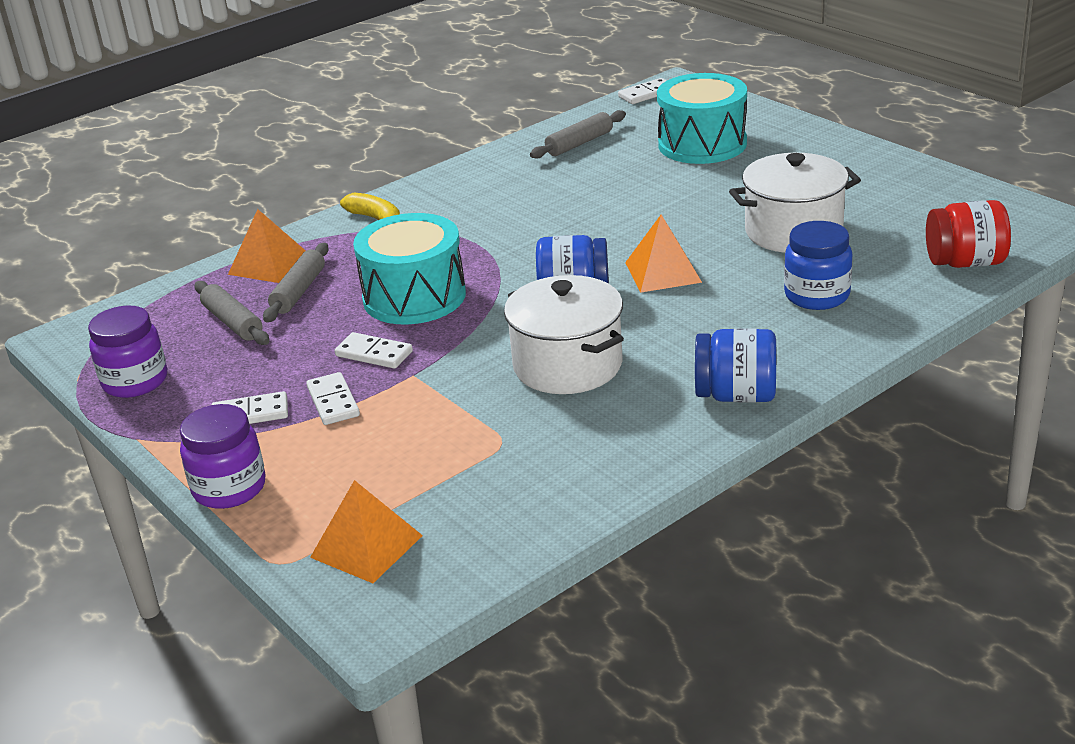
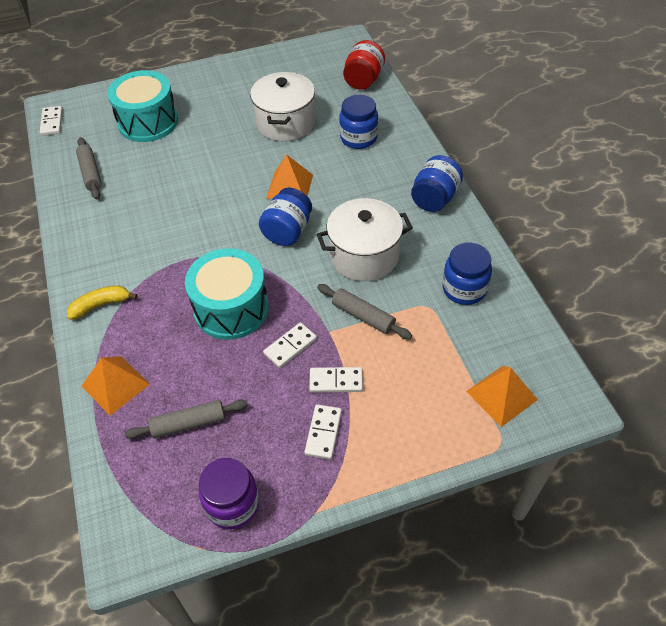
camera: 70 degrees left, 20 degrees up
(229, 488) = (408, 460): purple jar -> none
(299, 291) = (173, 373): grey rolling pin -> grey rolling pin (363, 316)
(556, 467) = (464, 289): none -> blue jar

